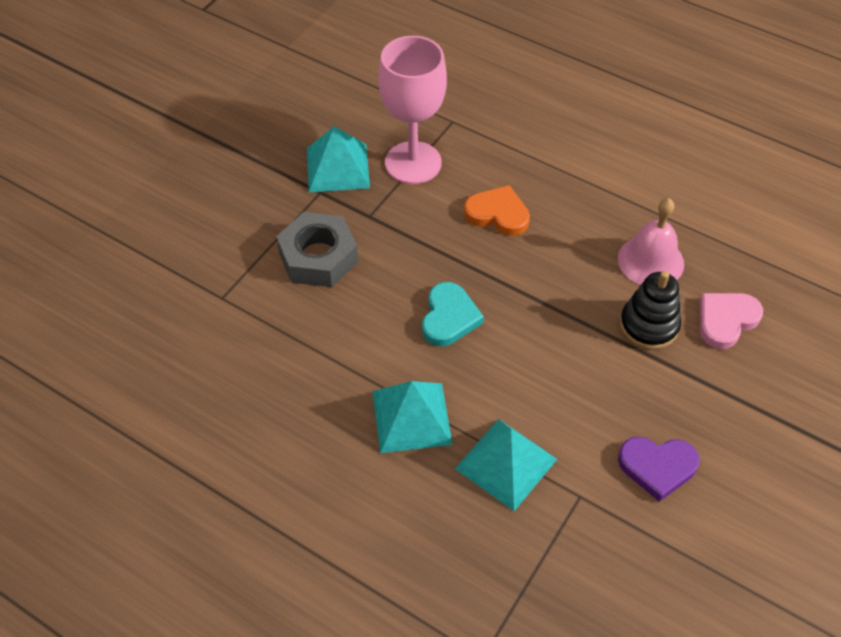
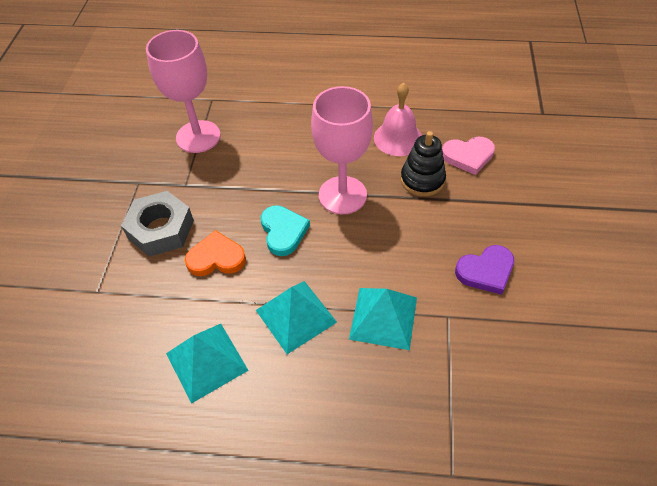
camera: 25 degrees left, 0 degrees up
(337, 168) = (143, 161): turquoise pyramid -> turquoise pyramid (206, 362)
(498, 214) = (278, 147): orange heart -> orange heart (216, 258)
(541, 304) = (342, 195): none -> pink goblet
(726, 320) = (468, 156): pink heart -> pink heart turned 120 degrees counterclockwise

